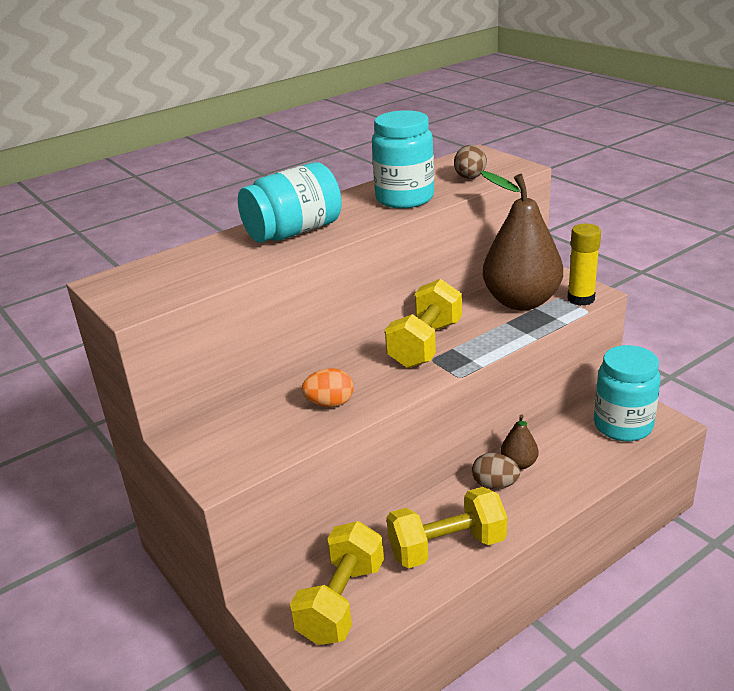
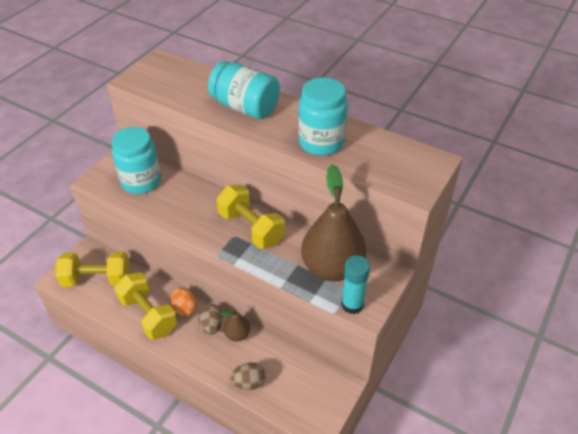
camera: 65 degrees right, 15 degrees up
(330, 403) = (170, 202): orange egg -> orange egg (185, 308)
(425, 344) = (251, 228): yellow dumbbell -> yellow dumbbell turned 45 degrees clockwise
(470, 178) = (378, 167): brown egg -> brown egg (249, 382)
(581, 299) = (352, 304): yellow glue stick -> turquoise glue stick
(623, 426) = (304, 392): turquoise jar -> turquoise jar (141, 182)

